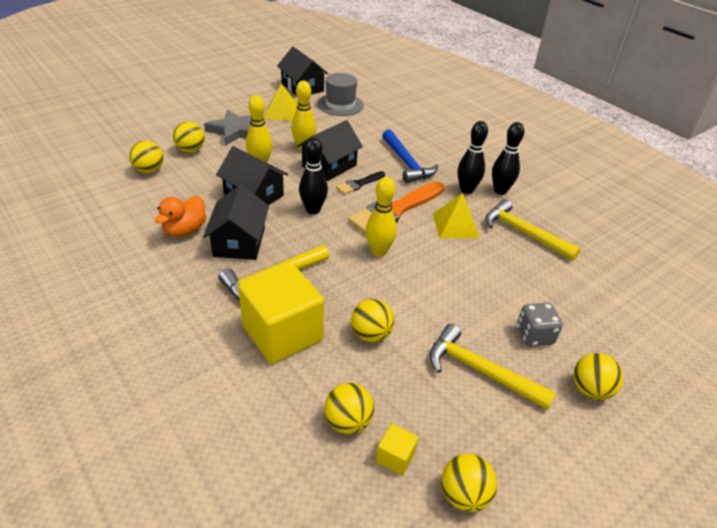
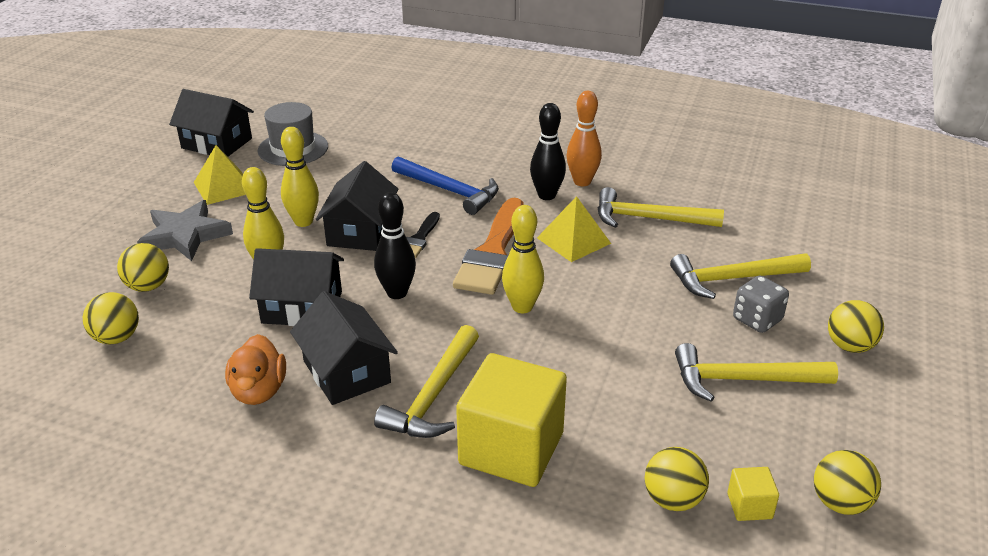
camera: 30 degrees left, 5 degrees down
(371, 334) = (605, 400): yellow ball -> none
(500, 191) = (582, 182): black bowling pin -> orange bowling pin
(544, 299) = (732, 279): none -> yellow hammer

